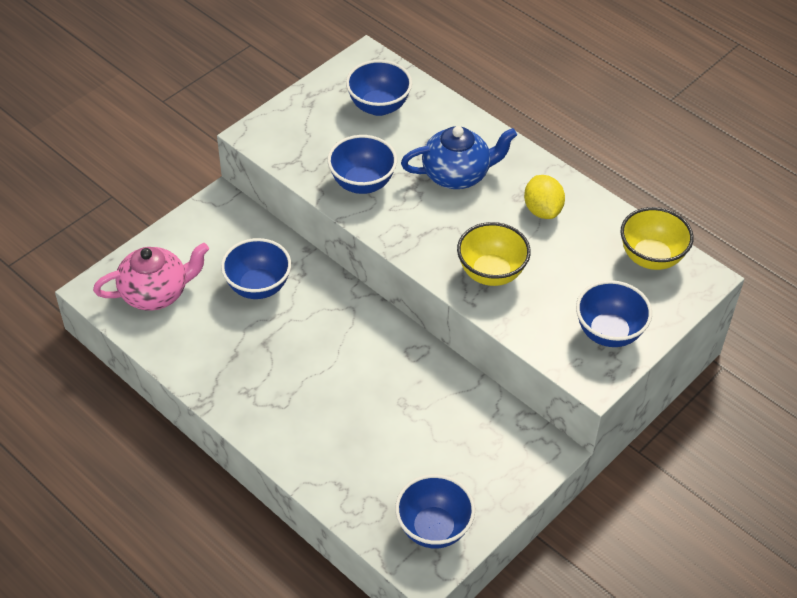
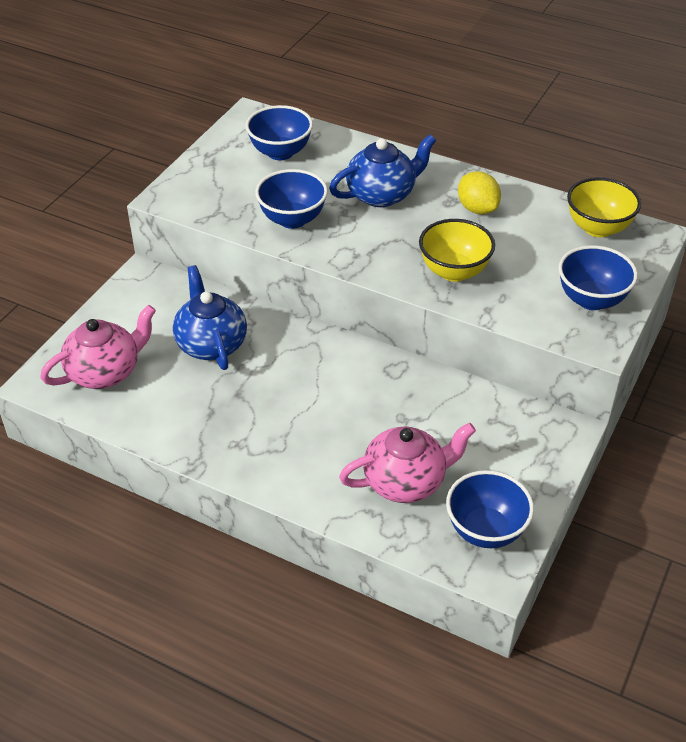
camera: 15 degrees left, 5 degrees down
(258, 287) = (211, 344): blue bowl -> blue teapot
(381, 464) = (406, 481): none -> pink teapot

